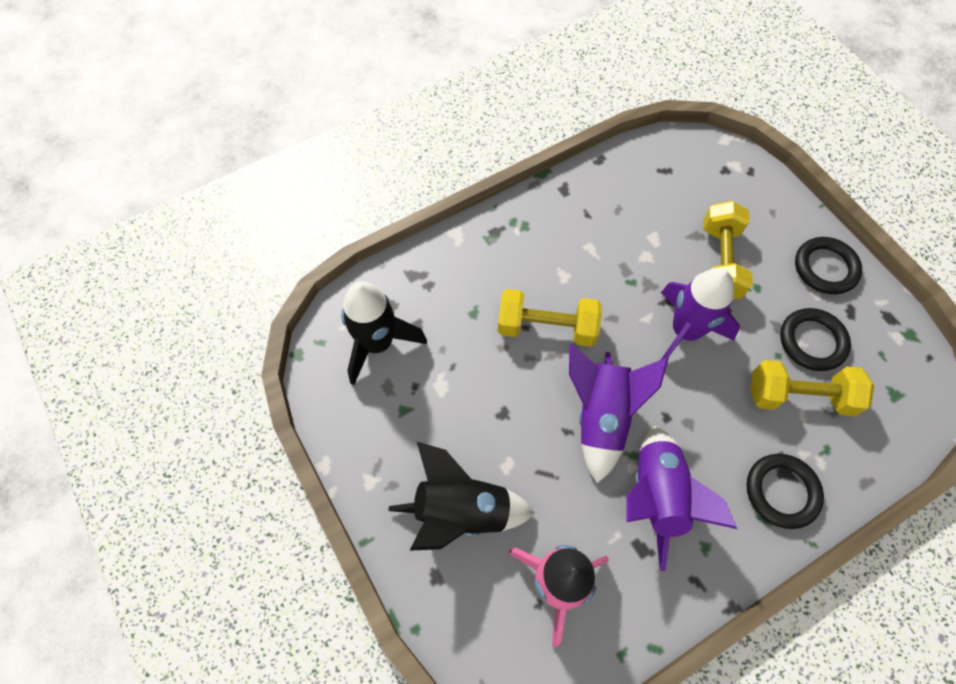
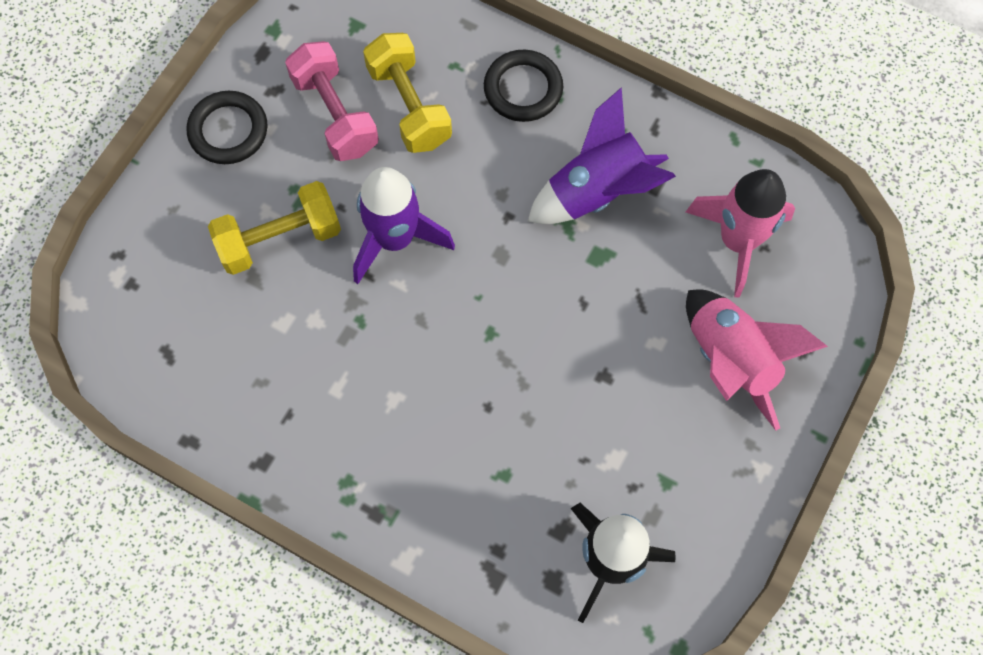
camera: 120 degrees left, 5 degrees up
(461, 512) = (731, 360): black rocket -> pink rocket
(546, 327) = (475, 383): yellow dumbbell -> none
(601, 417) = (547, 278): purple rocket -> none
(812, 341) = (335, 114): black ring -> pink dumbbell

